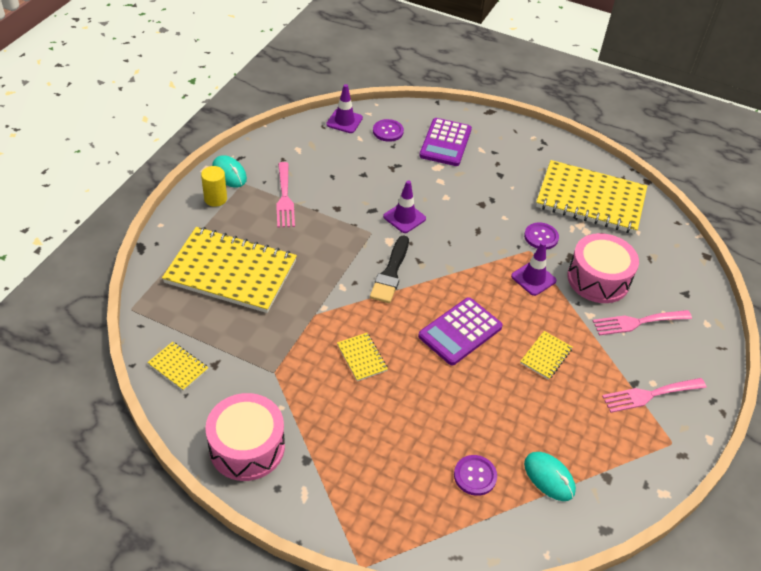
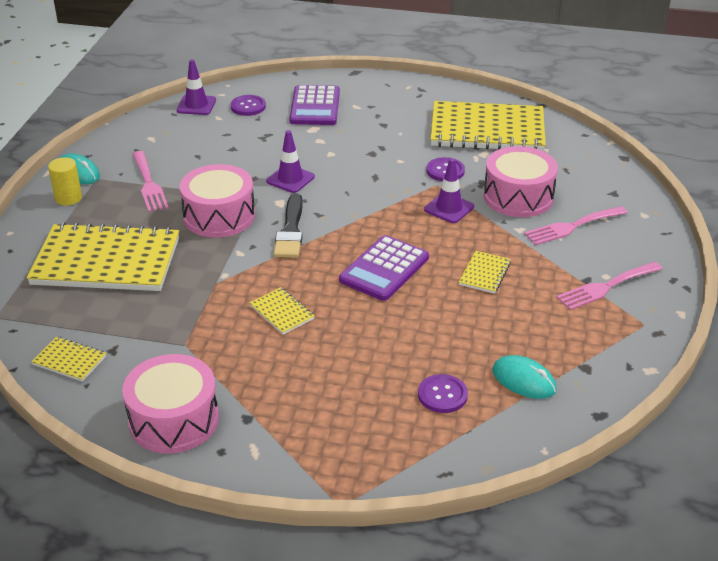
camera: 10 degrees left, 10 degrees down
(334, 244) = (219, 216): none -> pink drum

